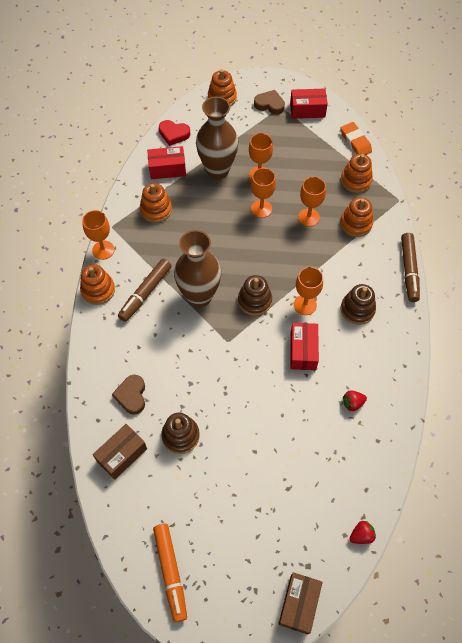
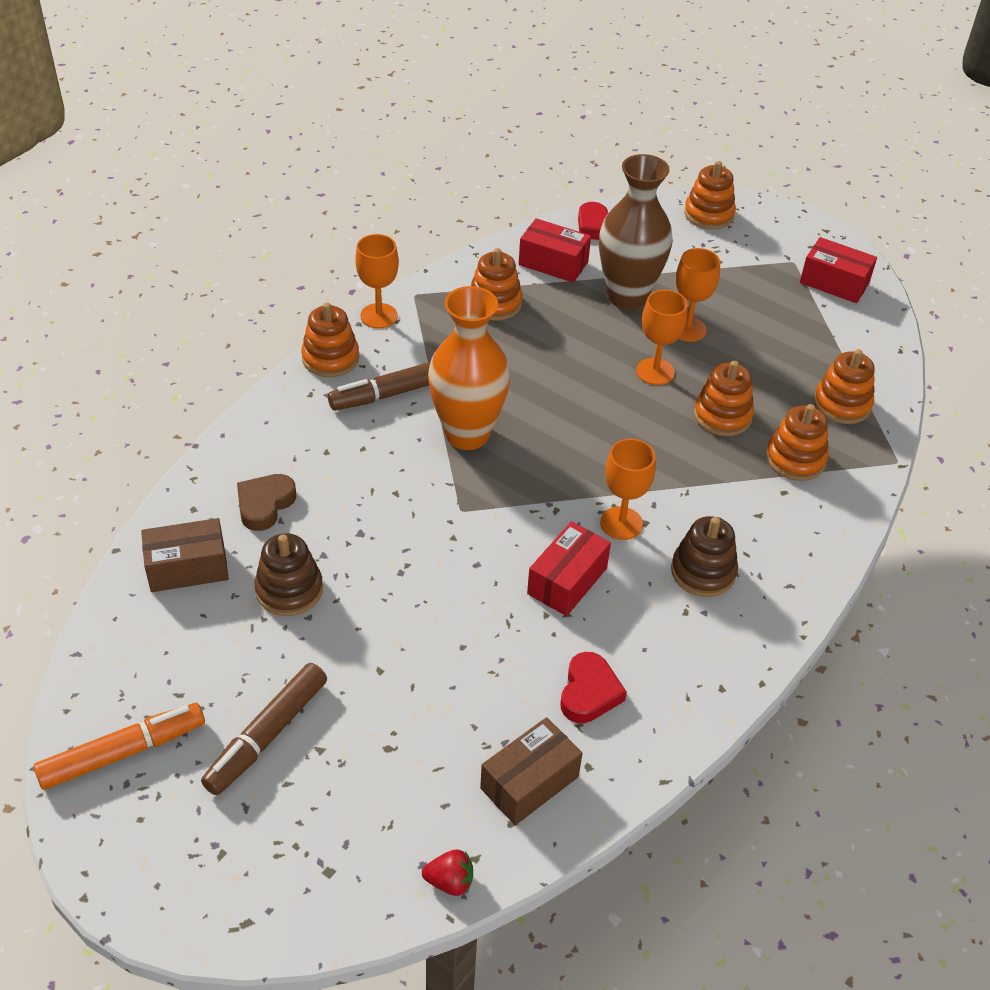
camera: 30 degrees right, 15 degrees down
(170, 572) = (123, 753): orange marker -> orange marker turned 135 degrees counterclockwise
(199, 296) = (467, 434): brown vase -> orange vase
(254, 301) = (546, 480): brown stacking toy -> none
(269, 104) = (777, 252): brown heart -> none
(299, 604) = (269, 915): brown box -> brown box (529, 782)
(308, 217) = (722, 416): orange goblet -> orange stacking toy
(352, 403) = (589, 692): red strawberry -> red heart
(355, 142) = (883, 355): orange eraser -> none
(409, 270) = (837, 562): brown marker -> brown marker (267, 735)

